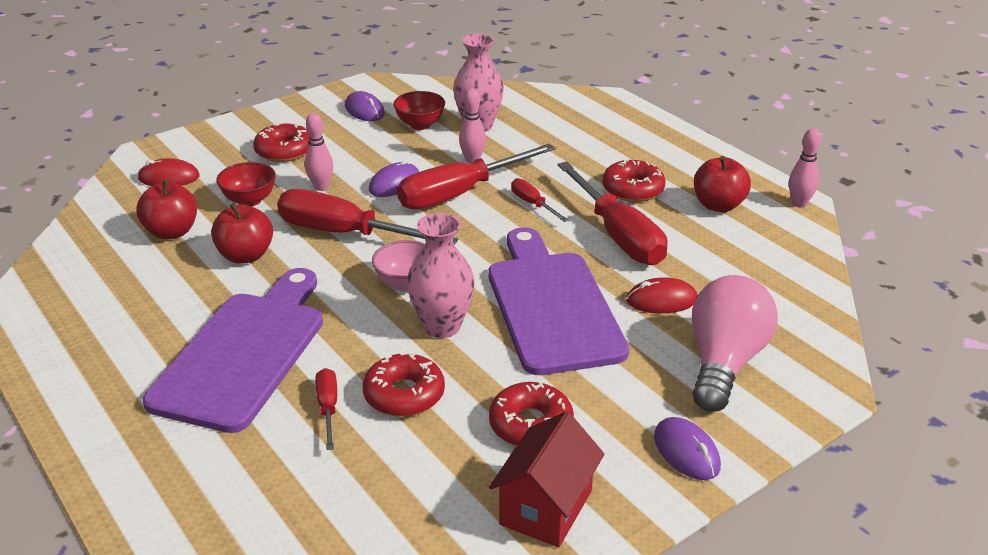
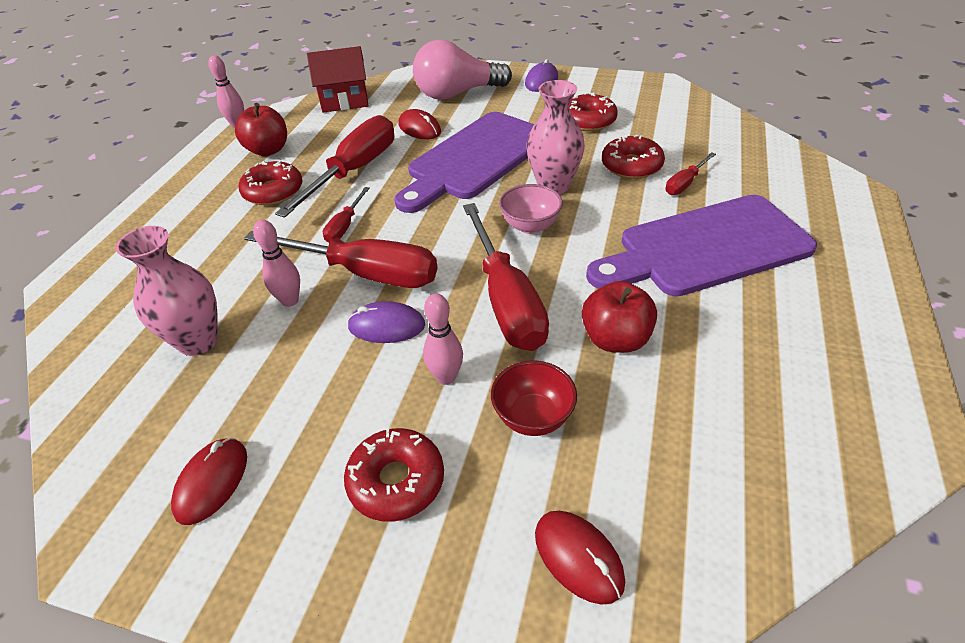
camera: 125 degrees left, 10 degrees up
(172, 232) = (659, 432): red apple -> none
(364, 110) = (212, 482): purple mouse -> red mouse
(420, 125) = (225, 393): red bowl -> none
(546, 507) = (632, 95): red house -> red house (344, 101)

